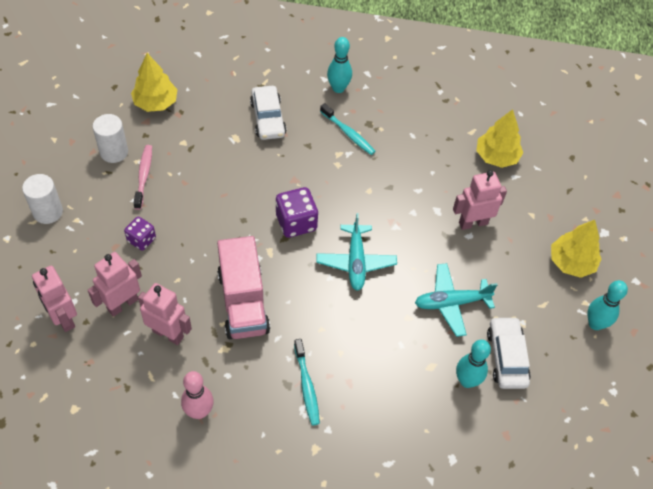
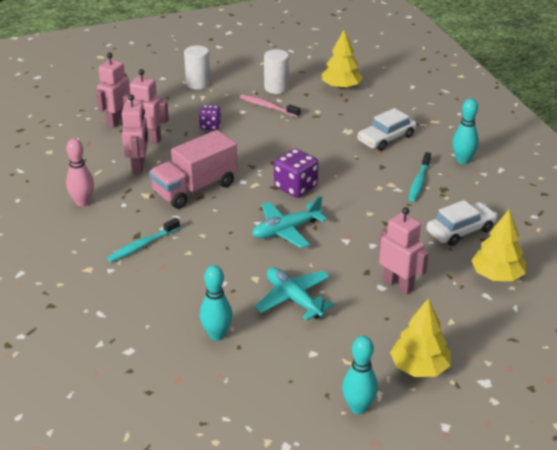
camera: 65 degrees right, 20 degrees down
(144, 176) = (268, 107): pink toothbrush -> pink toothbrush turned 120 degrees counterclockwise
(506, 357) = (264, 353): white car -> white car (460, 230)

